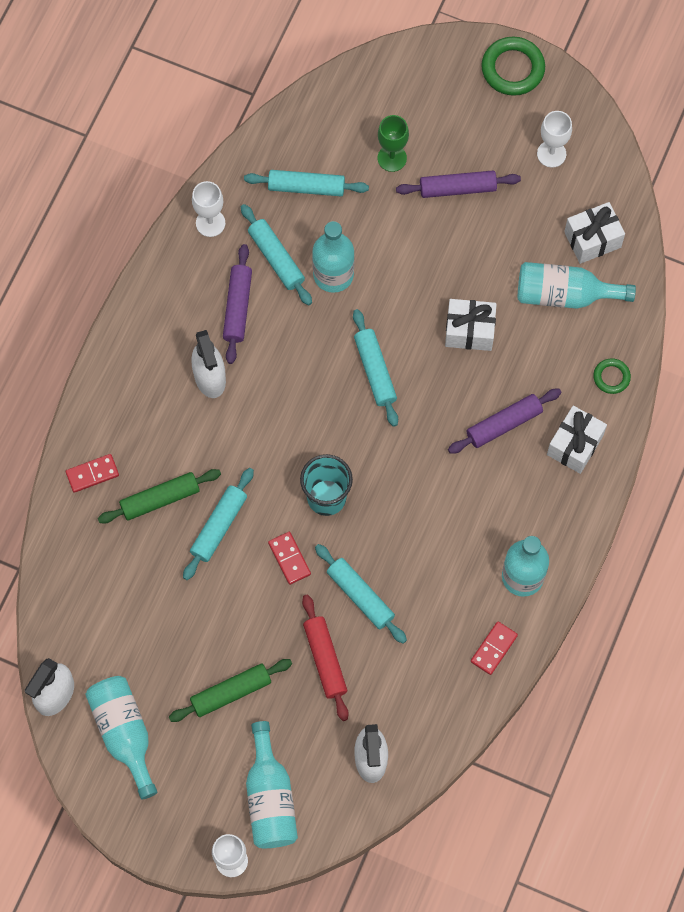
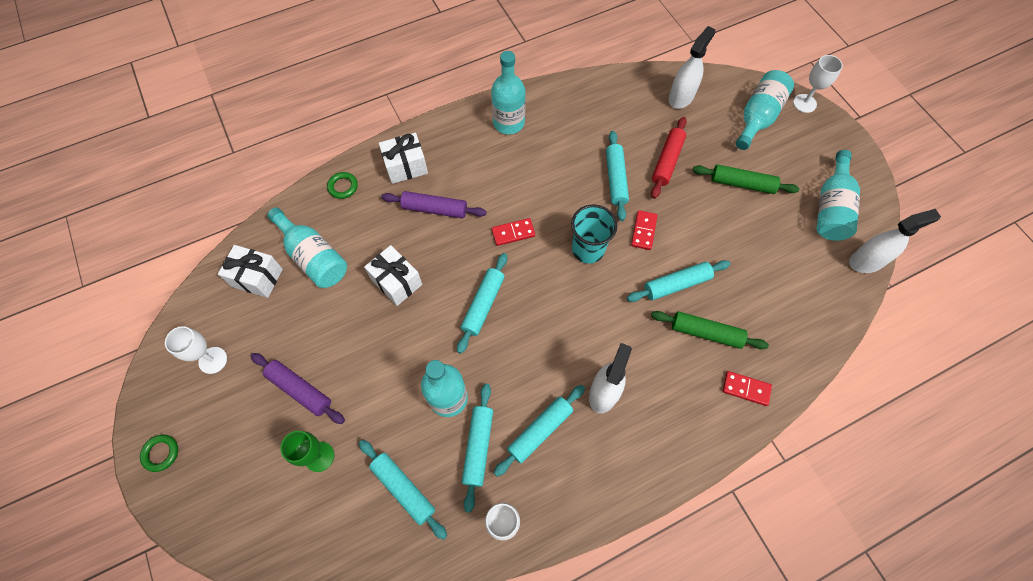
camera: 140 degrees left, 5 degrees down
(237, 307) = (540, 431): purple rolling pin -> turquoise rolling pin
(494, 648) = (560, 100): red domino -> red domino (513, 233)
(512, 69) = (161, 453): green ring -> green ring, size x0.56

